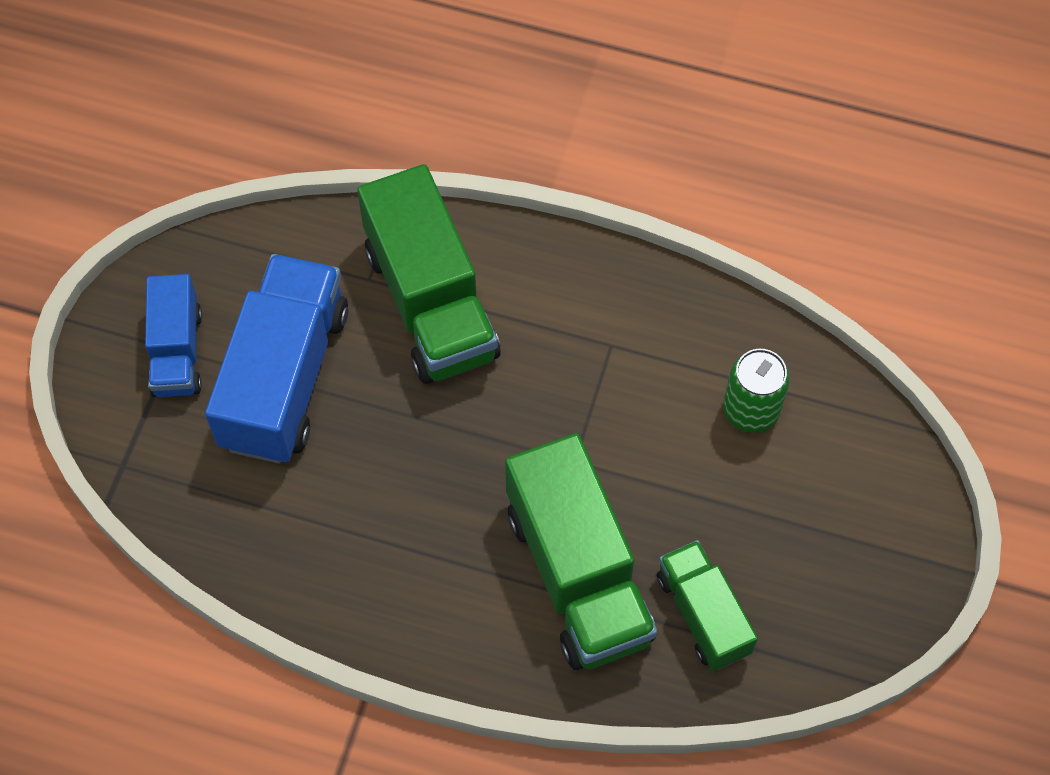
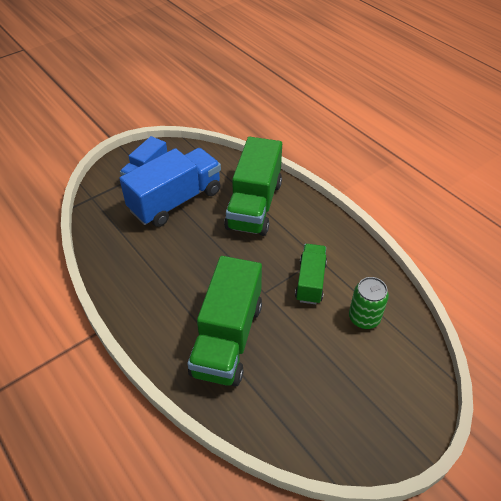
camera: 35 degrees right, 15 degrees down
(703, 614) = (271, 392): green truck -> green truck (310, 281)

